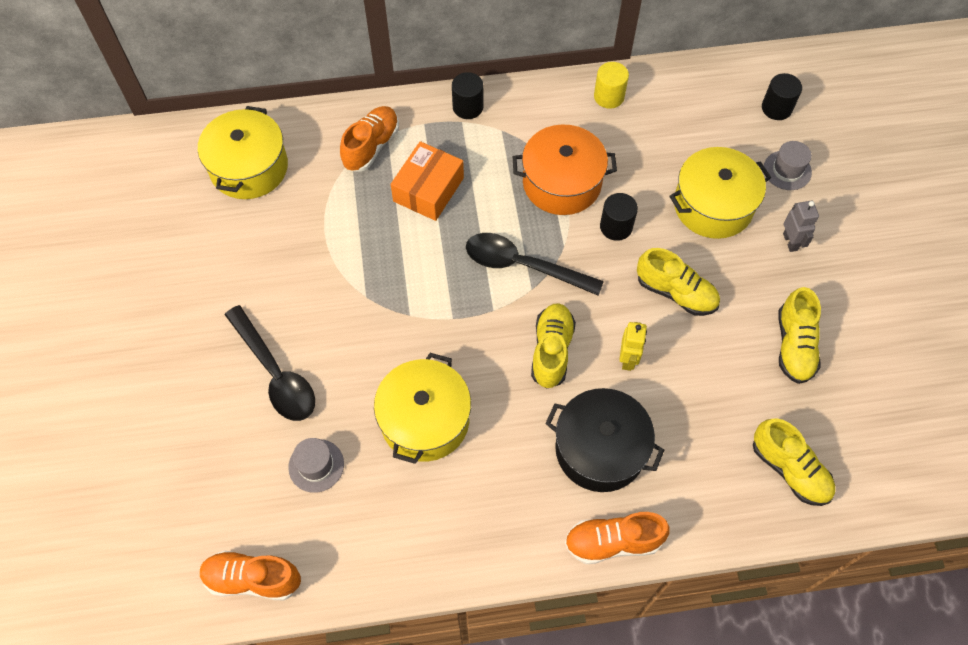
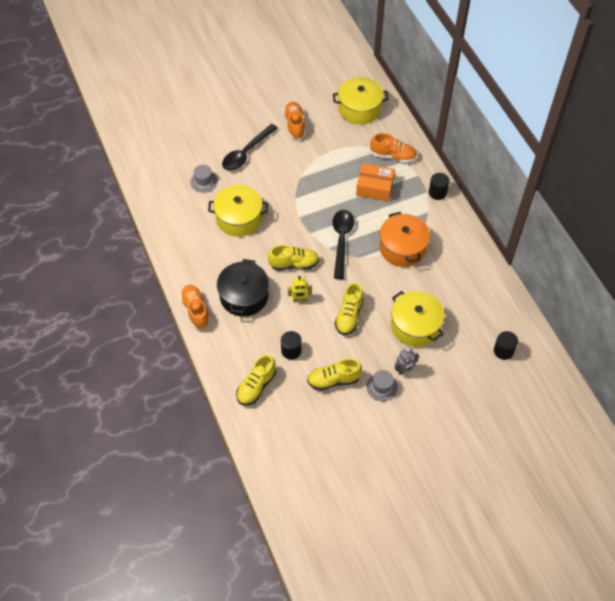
camera: 75 degrees right, 5 degrees down
(252, 579) = (144, 173): orange shoe -> orange shoe (294, 125)
(609, 96) = (474, 259): yellow cylinder -> none
(616, 227) = (382, 279): black cylinder -> black cylinder (291, 350)
(787, 170) = (456, 362): grey hat -> grey hat (382, 387)

